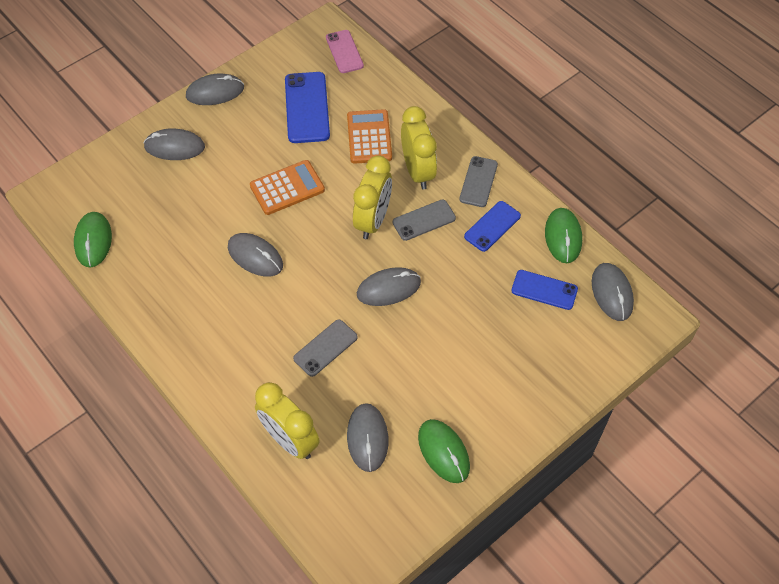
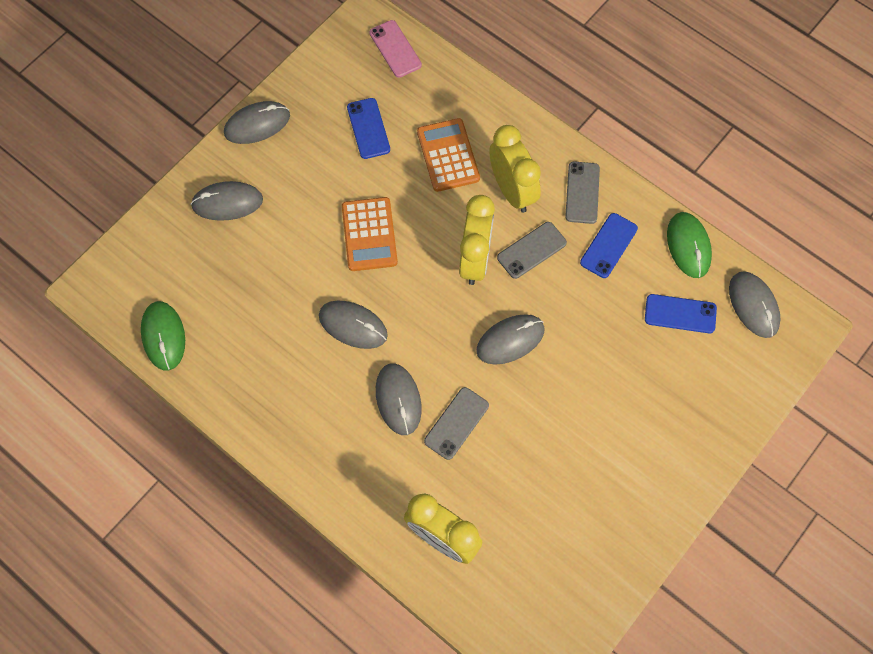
camera: 10 degrees left, 10 degrees up
(287, 188) = (369, 234): orange calculator -> orange calculator turned 120 degrees clockwise
(307, 107) = (368, 128): blue phone -> blue phone, size x0.64
(367, 438) = (525, 521): grey mouse -> grey mouse (398, 399)
(443, 452) = (610, 522): green mouse -> none

